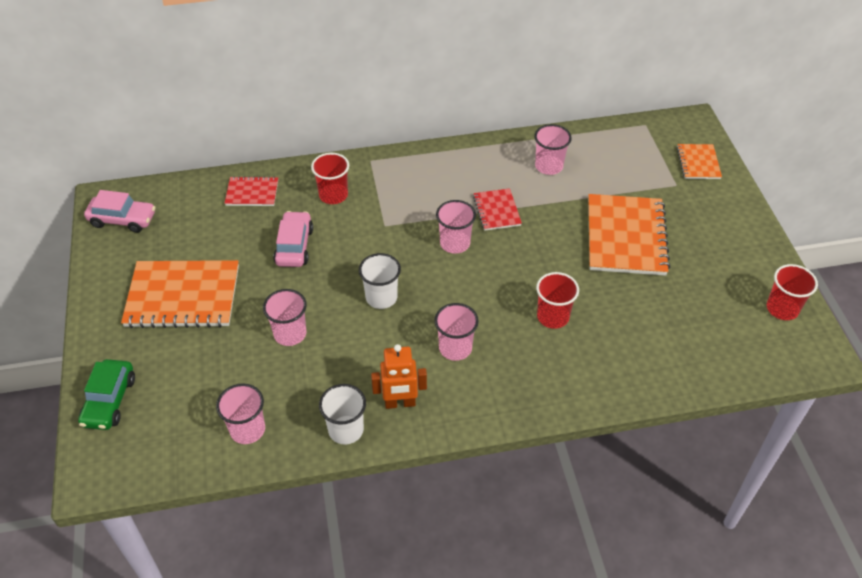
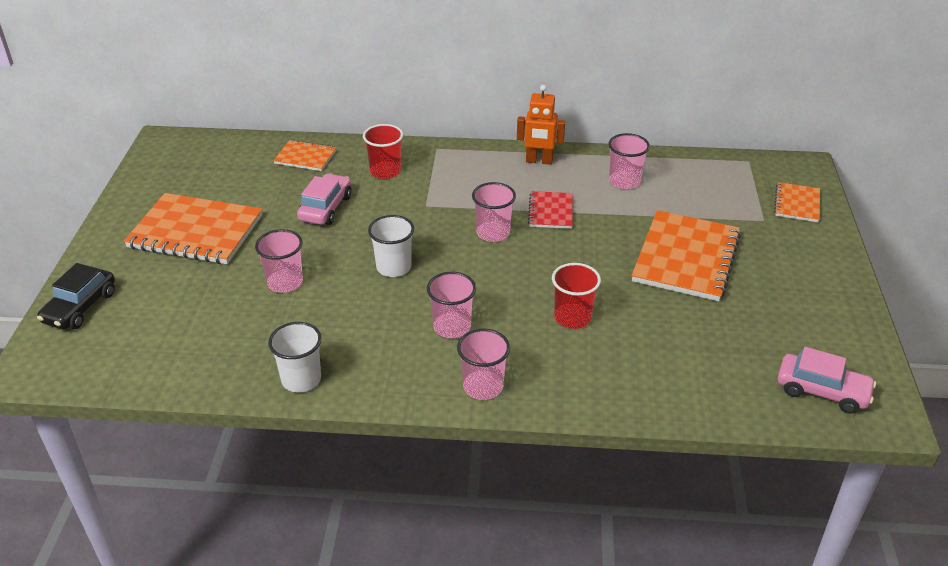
camera: 15 degrees right, 10 degrees down
(109, 401) = (80, 307): green car -> black car
(123, 219) = (171, 159): pink car -> pink car (822, 391)
(247, 429) = (201, 359): pink cup -> pink cup (483, 386)
(252, 193) = (305, 157): red notebook -> orange notebook
(400, 403) = (370, 366): orange robot -> orange robot (539, 161)
(782, 308) = (849, 358): red cup -> none

